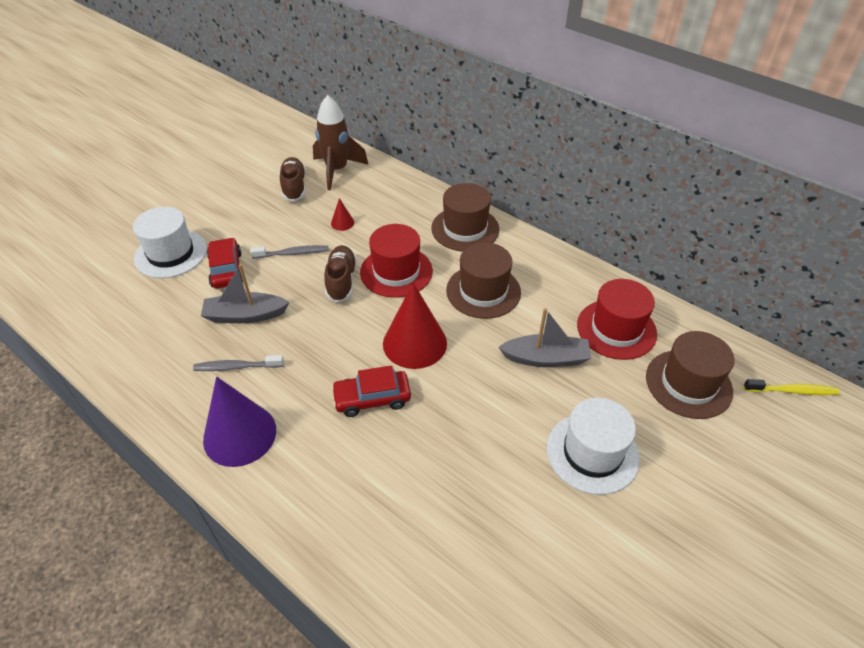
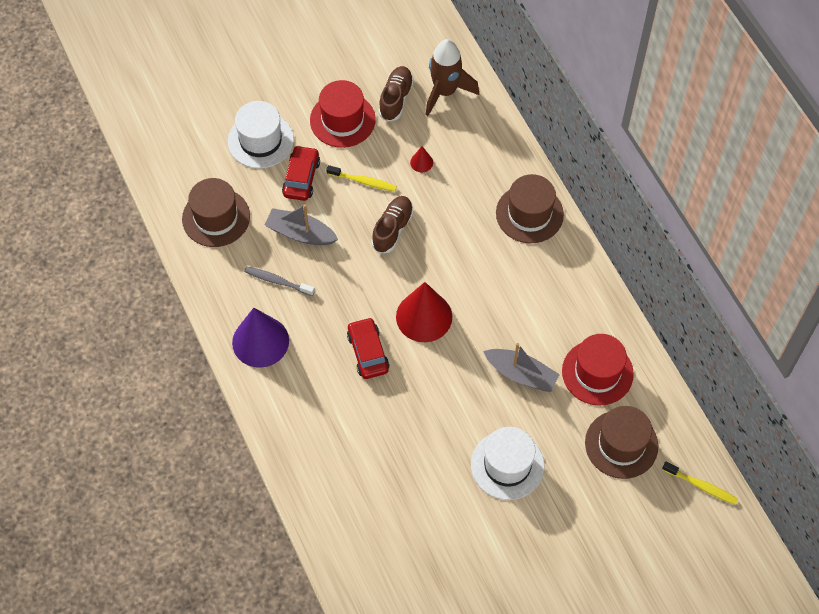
camera: 25 degrees right, 15 degrees up
(293, 253) = (363, 181): grey toothbrush -> yellow toothbrush
(372, 398) = (368, 352): red car -> red car turned 60 degrees clockwise
(396, 271) = (443, 238): red hat -> red hat (342, 120)
(483, 291) = (507, 289): brown hat -> brown hat (216, 217)

